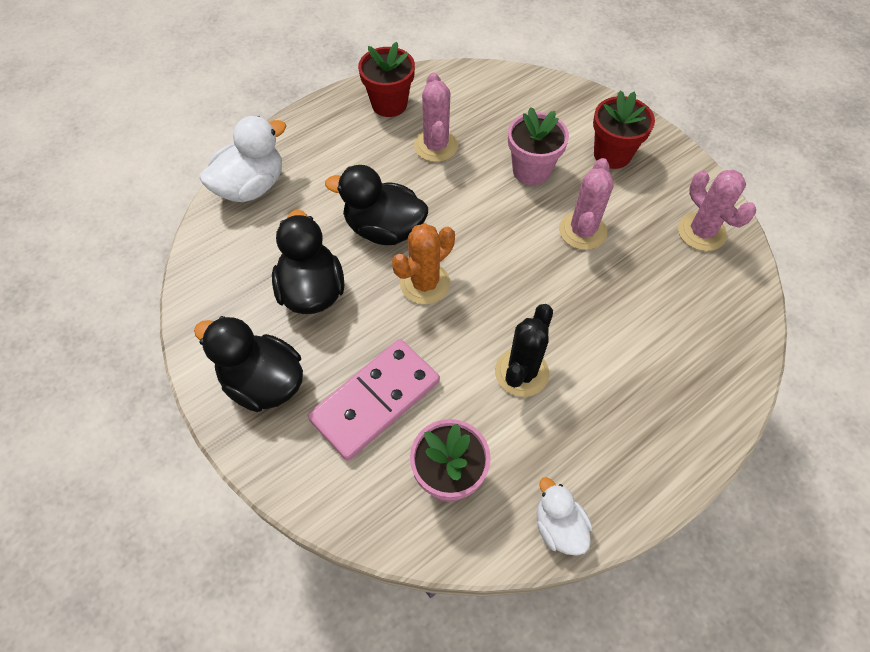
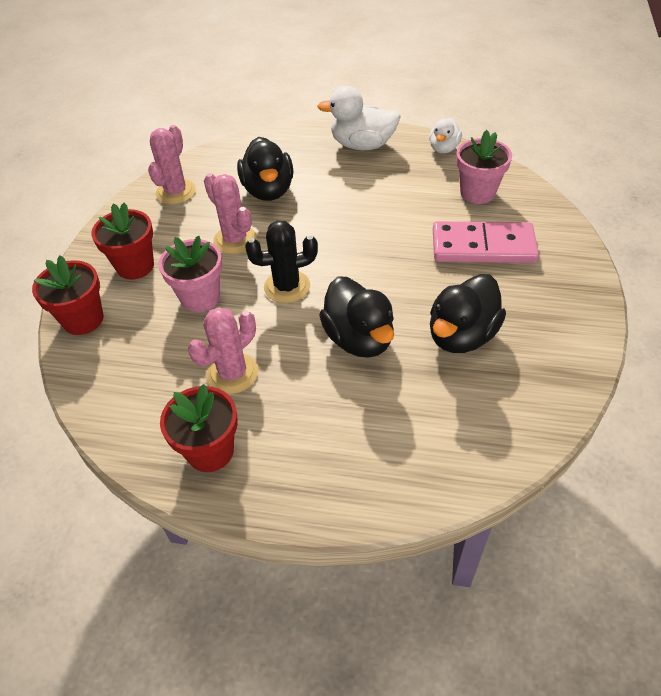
camera: 130 degrees left, 10 degrees down
(251, 187) = (430, 468): white duck -> white duck (362, 145)
(263, 382) = (551, 303): black duck -> black duck (268, 190)
(425, 283) = (376, 283): orange cactus -> none
(521, 372) = (380, 204): black cactus -> black cactus (287, 287)
(577, 102) = (83, 319): none -> red flower pot
(582, 231) = (235, 240): pink cactus -> pink cactus turned 75 degrees clockwise

